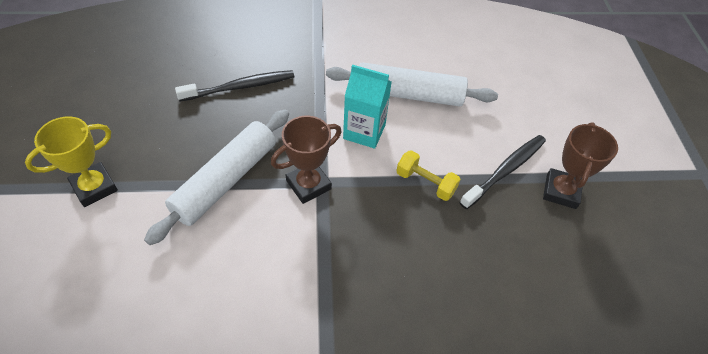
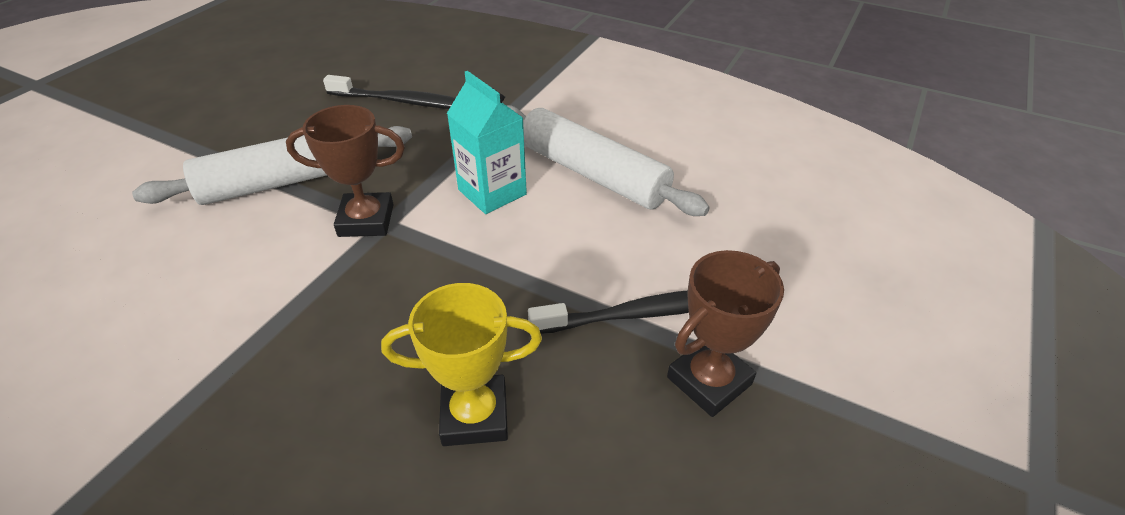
camera: 35 degrees right, 10 degrees down
(94, 187) = (168, 138): yellow trophy -> yellow trophy (474, 415)
(425, 183) = (510, 279): yellow dumbbell -> none

